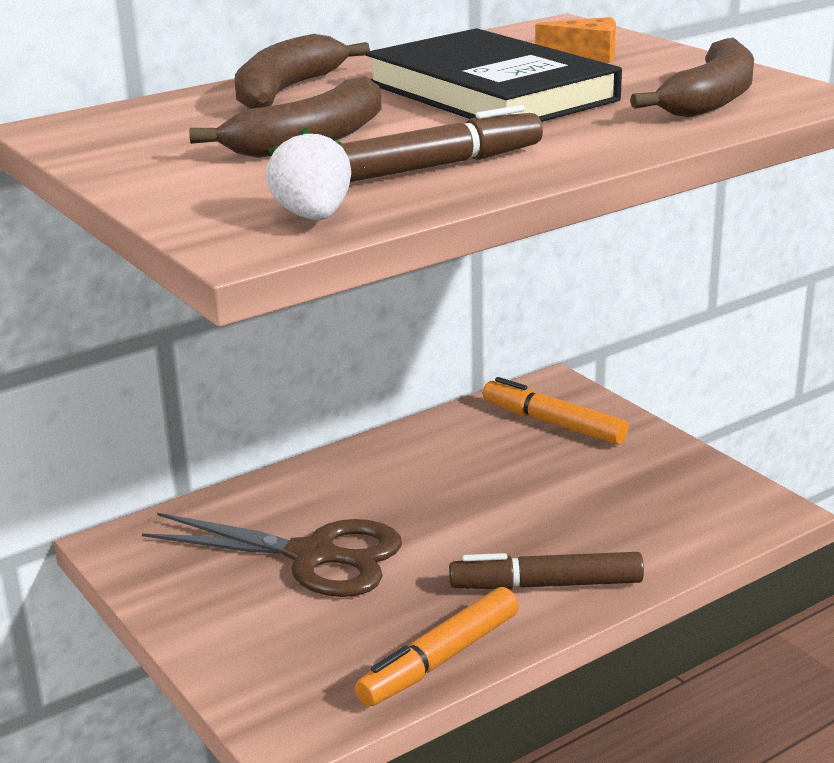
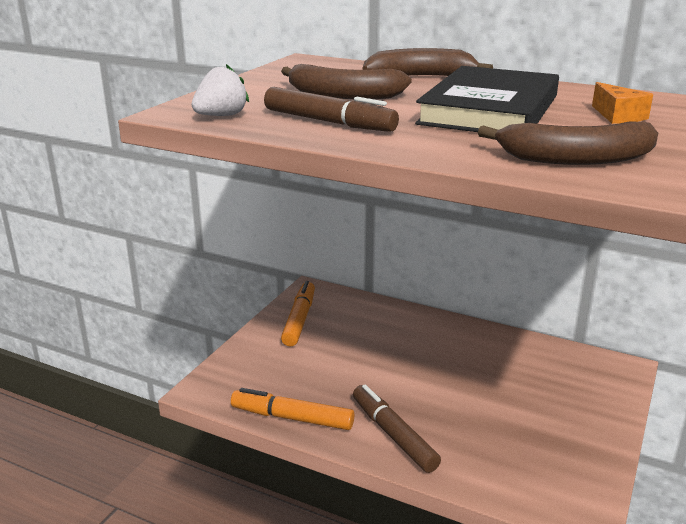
camera: 60 degrees right, 0 degrees up
(313, 556) = (349, 346): brown scissors -> none
(553, 423) = (575, 382): orange marker -> orange marker (299, 320)

